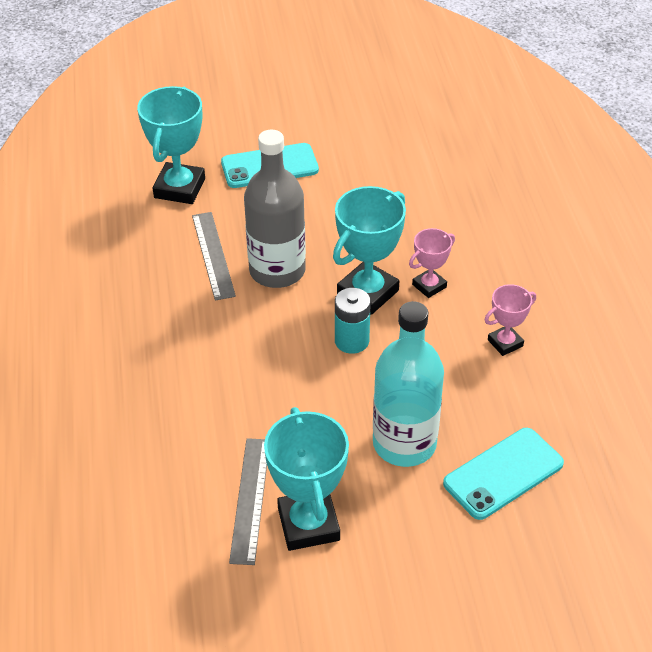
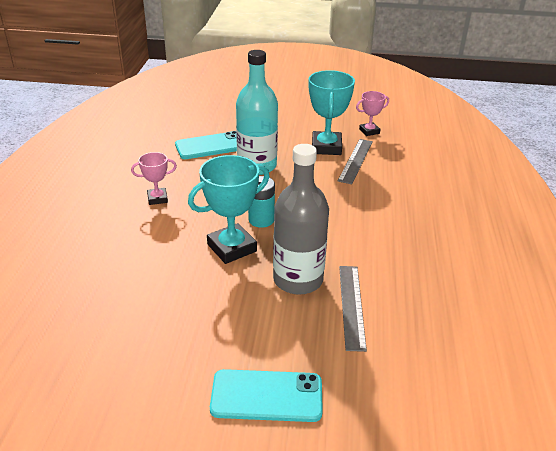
camera: 165 degrees left, 10 degrees down
(179, 188) = (376, 390): turquoise trophy -> none
(429, 286) = (181, 243): pink trophy -> pink trophy (369, 131)

